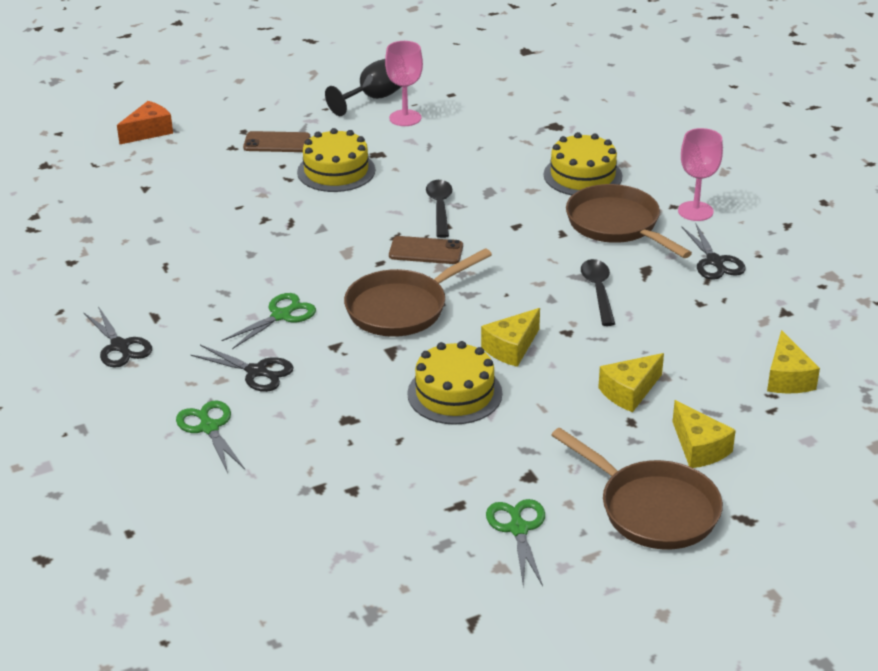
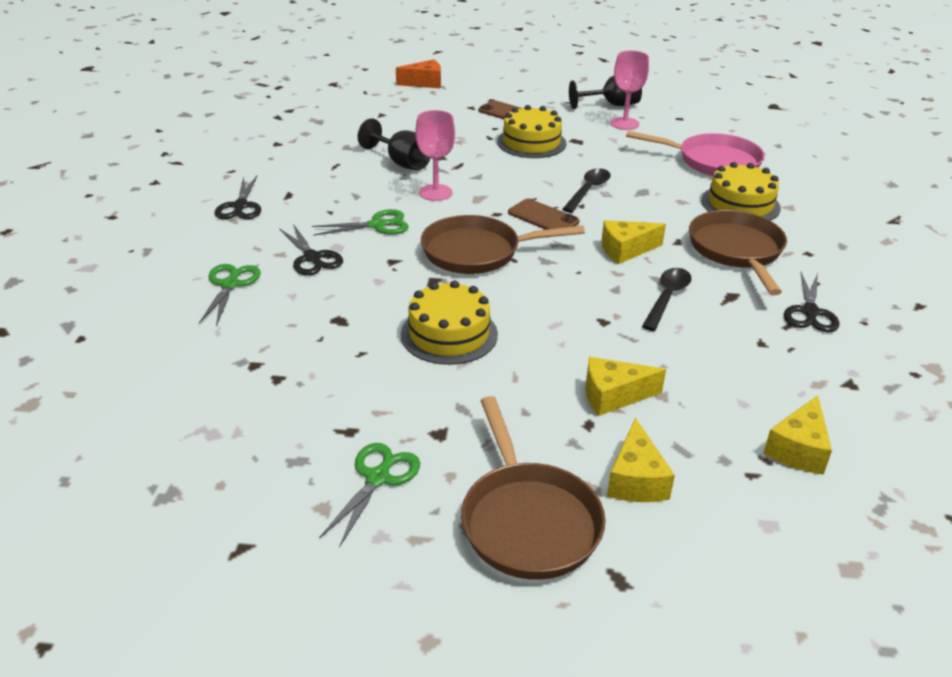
camera: 30 degrees right, 0 degrees up
(230, 239) = (401, 162): none -> black goblet
(511, 348) = (538, 316): yellow cheese -> yellow cheese (625, 250)
(523, 136) = (713, 162): none -> pink pan
(695, 211) = (827, 264): pink goblet -> pink goblet (435, 193)

